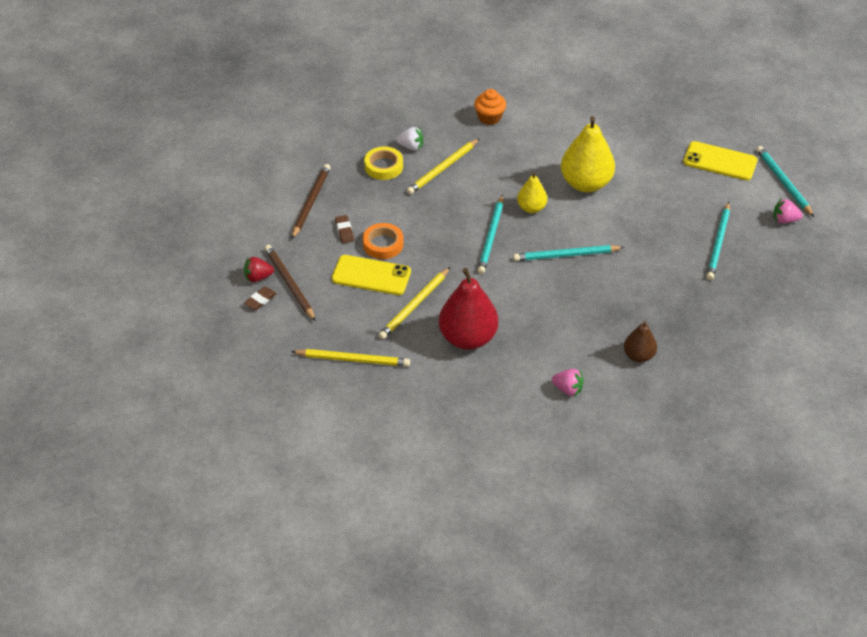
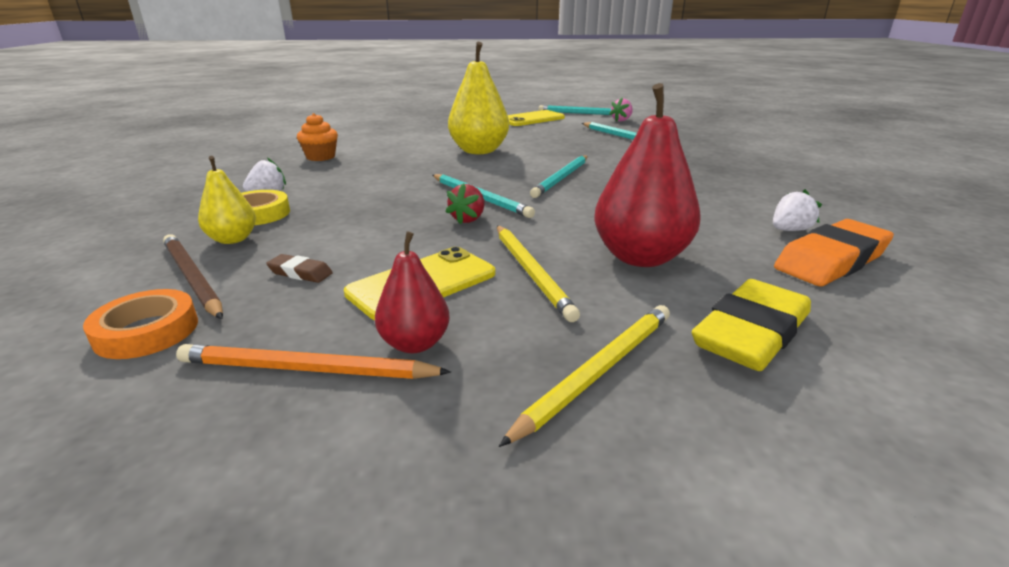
camera: 55 degrees left, 20 degrees down
(258, 277) = (220, 405): red strawberry -> red strawberry (468, 219)
(260, 300) = (282, 431): brown eraser -> none
(289, 284) = (307, 369): brown pencil -> orange pencil
(327, 301) = (415, 343): none -> red pear
(383, 244) = (379, 255): orange tape -> orange tape (147, 331)
(420, 396) = (751, 333): none -> yellow eraser
(443, 168) = (335, 190): yellow pencil -> none
(531, 208) = (471, 173): yellow pear -> yellow pear (233, 239)
(532, 413) = (831, 261): none -> orange eraser
(568, 389) = (789, 230): pink strawberry -> white strawberry
(638, 356) = (750, 189): brown pear -> none

